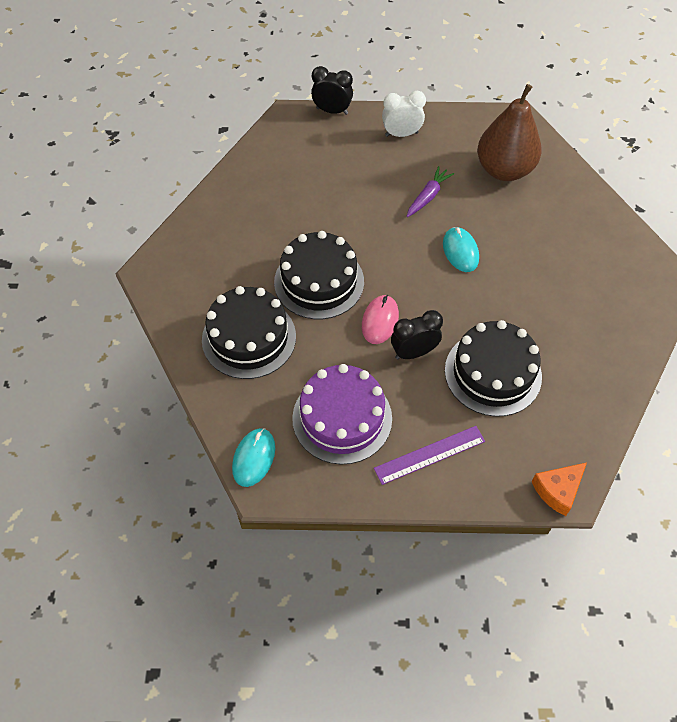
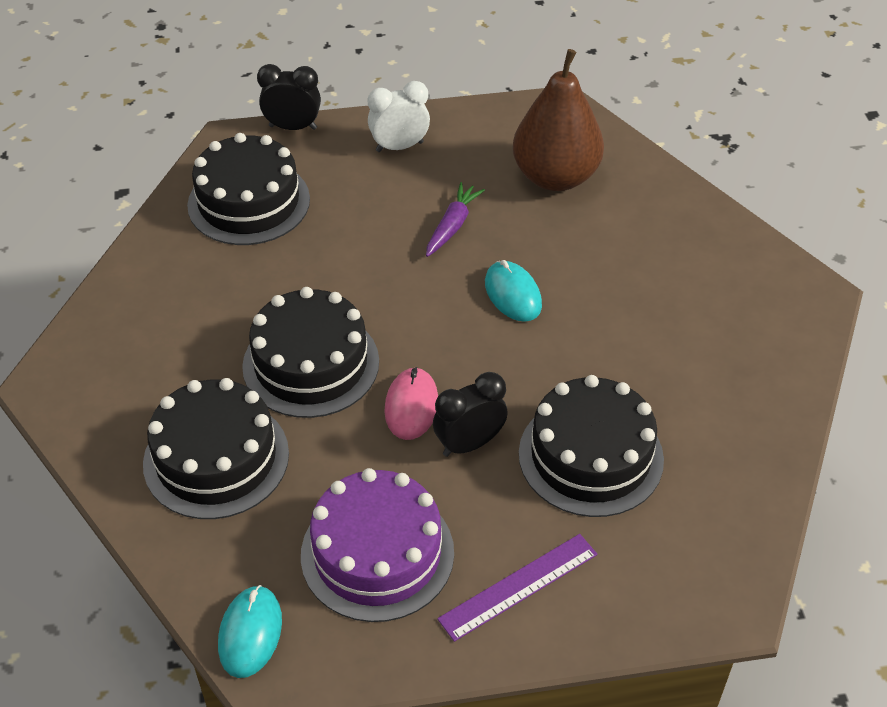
camera: 10 degrees left, 10 degrees down
(295, 161) = (249, 202): none -> black cake
(558, 490) = (716, 608): orange cheese -> none

